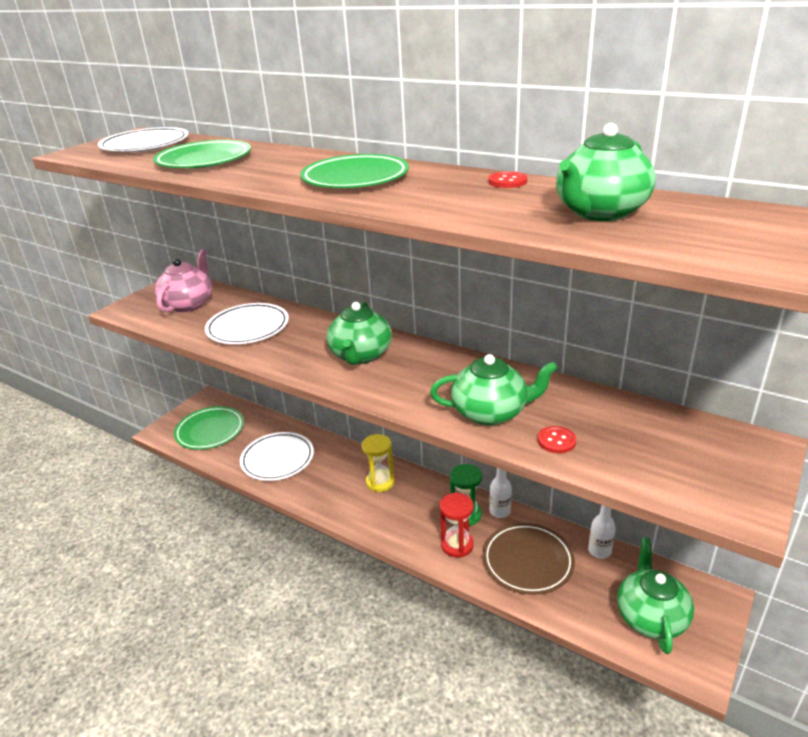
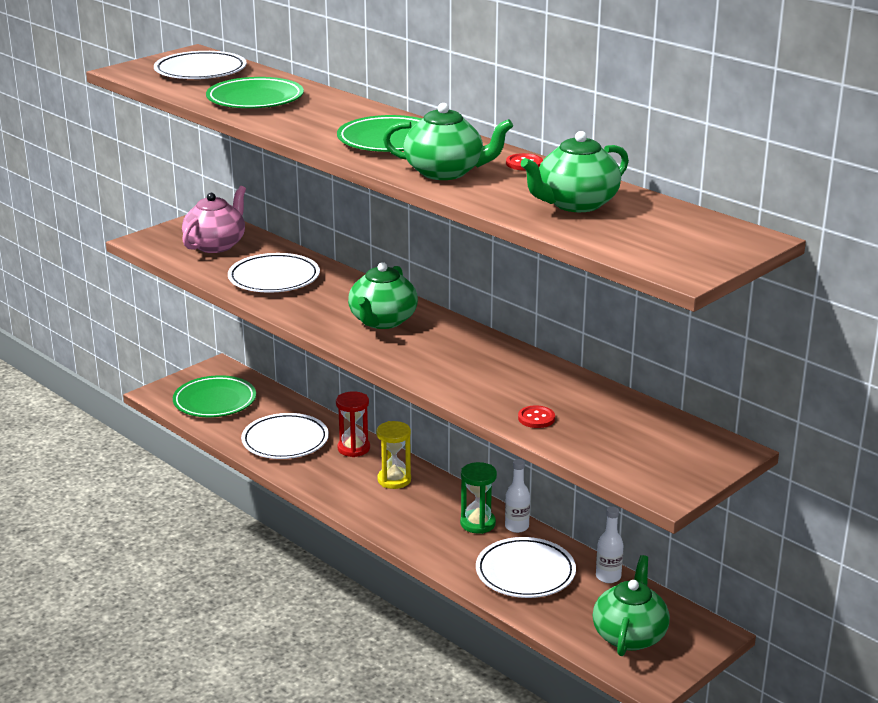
camera: 10 degrees right, 5 degrees down
(457, 545) = (455, 548): red hourglass -> red hourglass (353, 448)
(491, 412) = (488, 388): green teapot -> green teapot (445, 172)
(528, 561) = (525, 573): brown plate -> white plate

